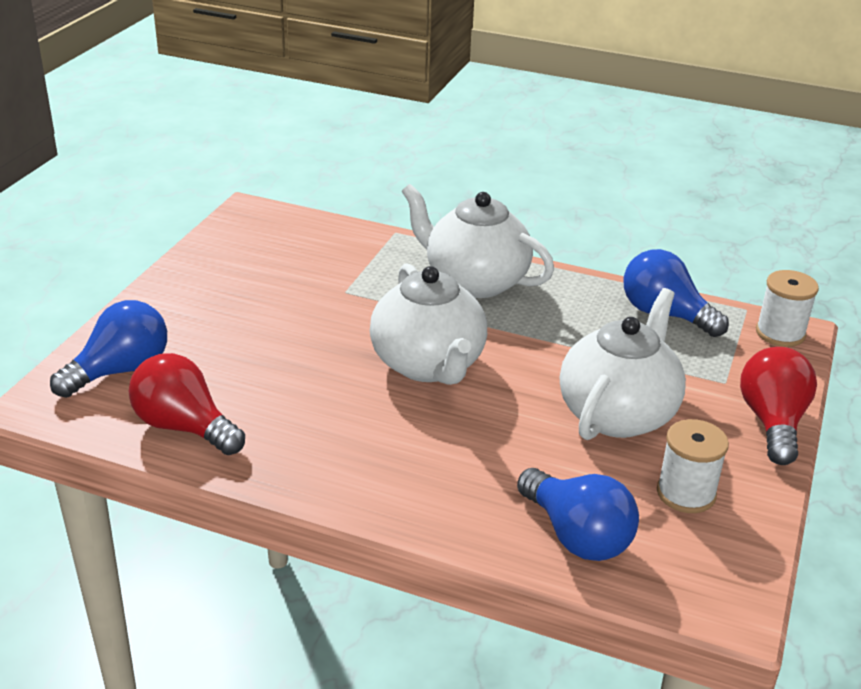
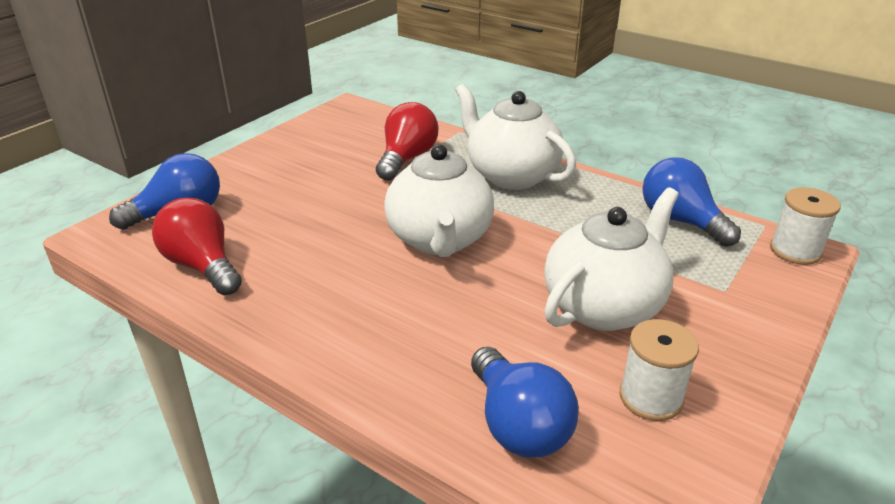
camera: 15 degrees right, 0 degrees up
(772, 422) = (766, 336): red light bulb -> red light bulb (407, 159)

